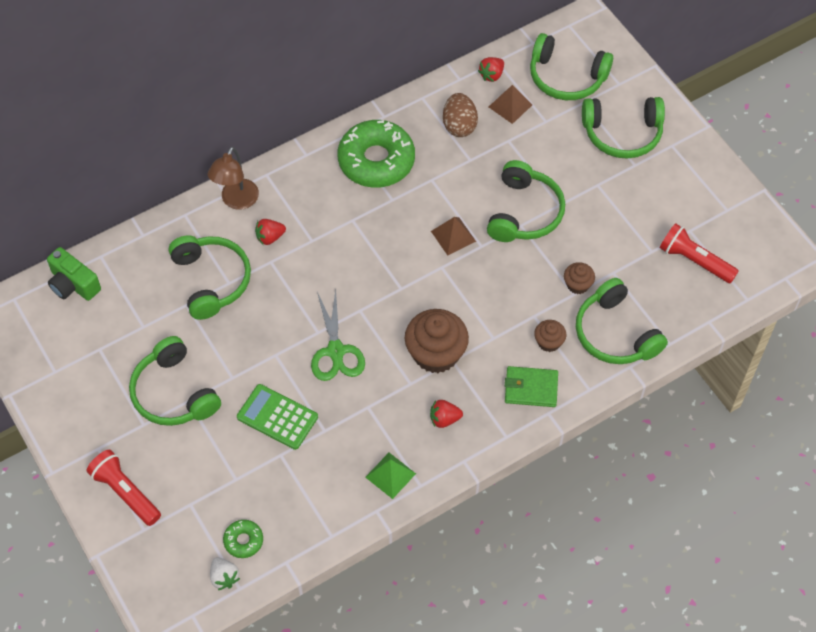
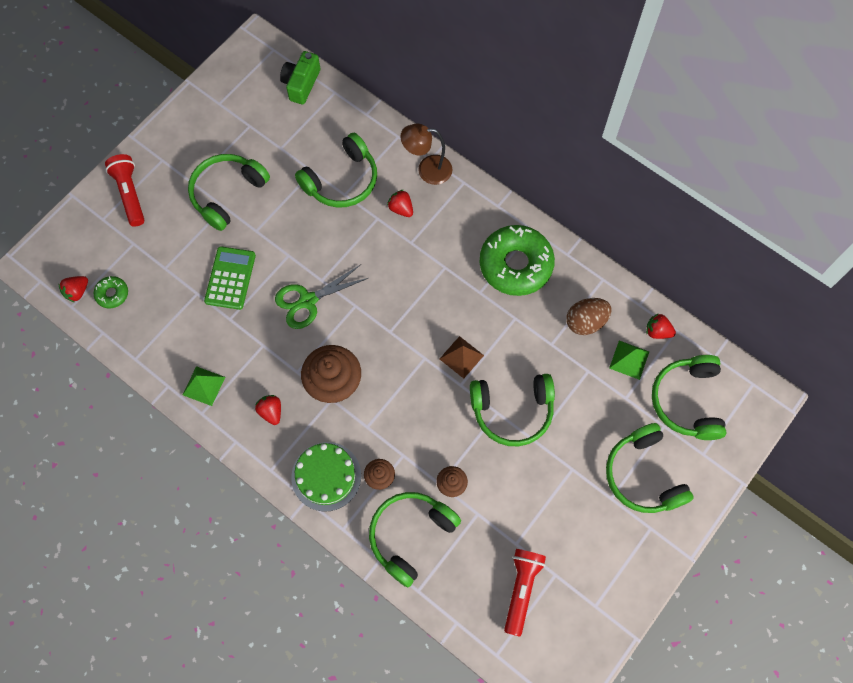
camera: 70 degrees right, 10 degrees up
(125, 492) = (130, 194): red flashlight -> red flashlight turned 45 degrees counterclockwise
(224, 577) = (77, 292): white strawberry -> red strawberry
(510, 106) = (629, 360): brown pyramid -> green pyramid
(531, 388) = (326, 476): green wallet -> green cake

